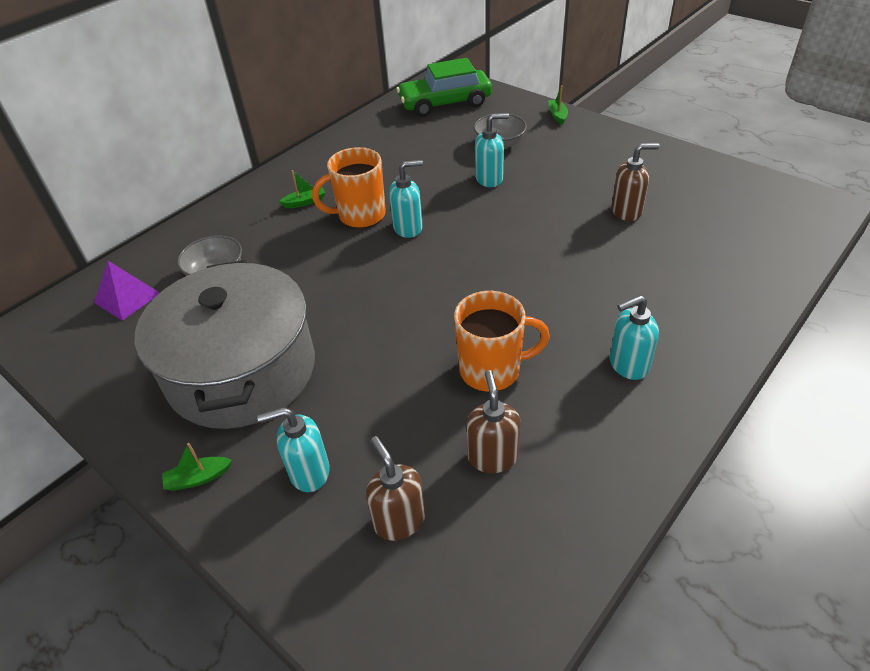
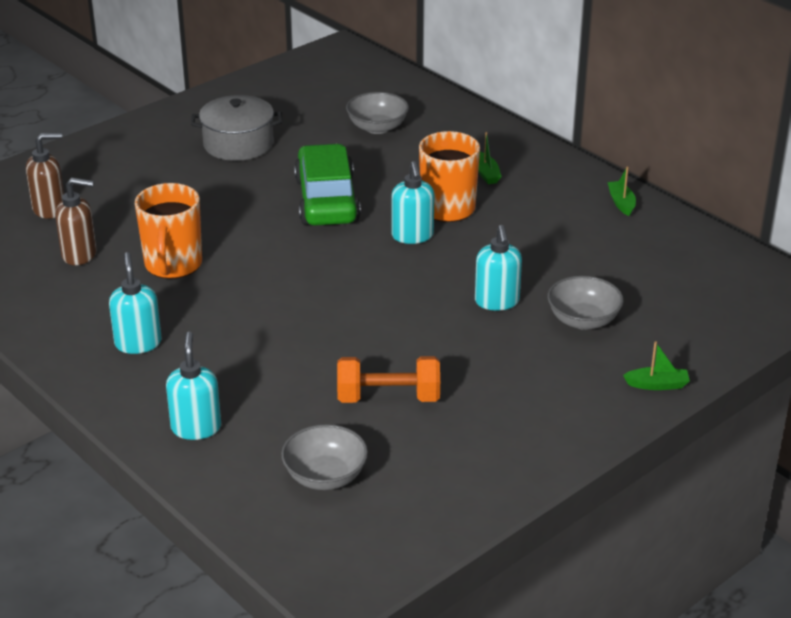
camera: 95 degrees right, 10 degrees down
(127, 298) = (360, 88): purple pyramid -> none
(198, 478) = (137, 130): green boat -> green boat (621, 203)
(242, 371) = (238, 144): grey pot -> grey pot, size x0.54
(309, 472) = (115, 173): turquoise soap dispenser -> turquoise soap dispenser (196, 428)
(445, 103) = (713, 287): green car -> green car (327, 200)
(626, 211) = (388, 398): brown soap dispenser -> orange dumbbell
(729, 226) = (325, 476): none -> grey bowl

